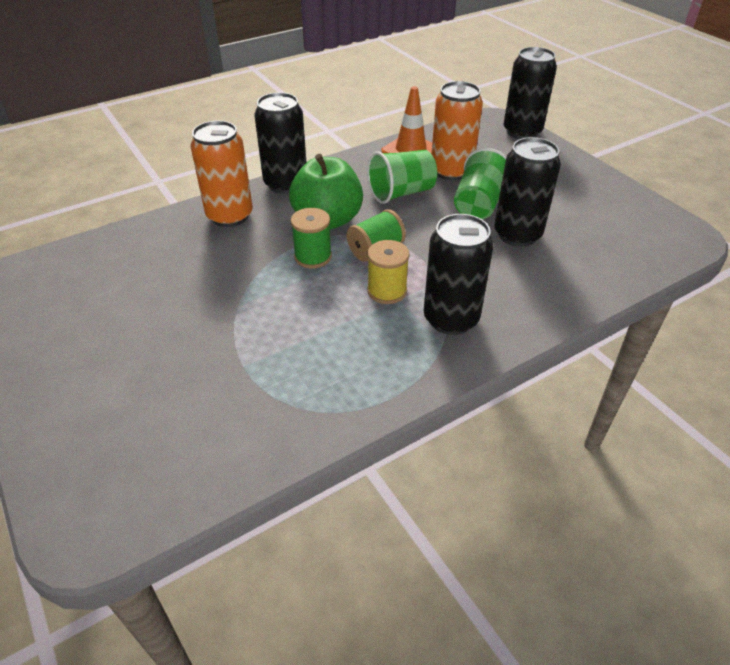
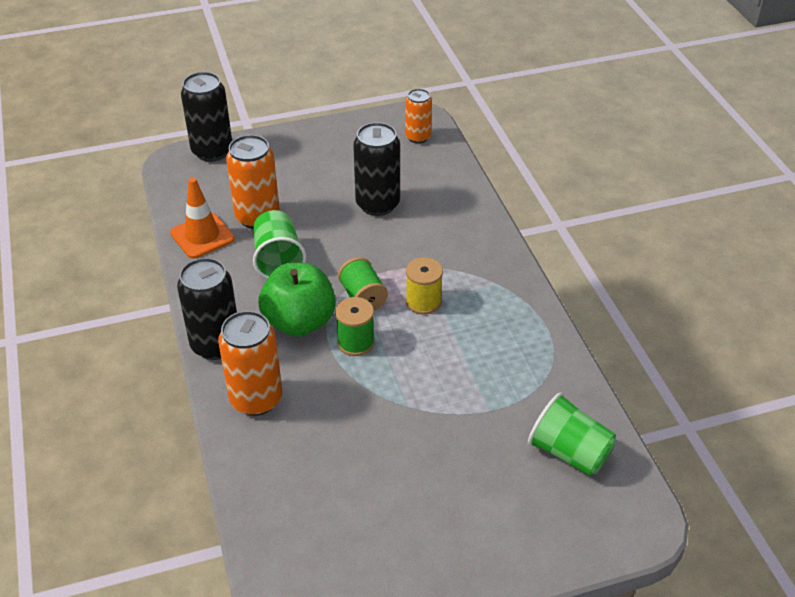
camera: 75 degrees left, 0 degrees up
(451, 319) = (470, 272): black can -> none
(478, 205) = (323, 215): green cup -> green cup (569, 452)
(652, 242) = (418, 137): none -> orange can

